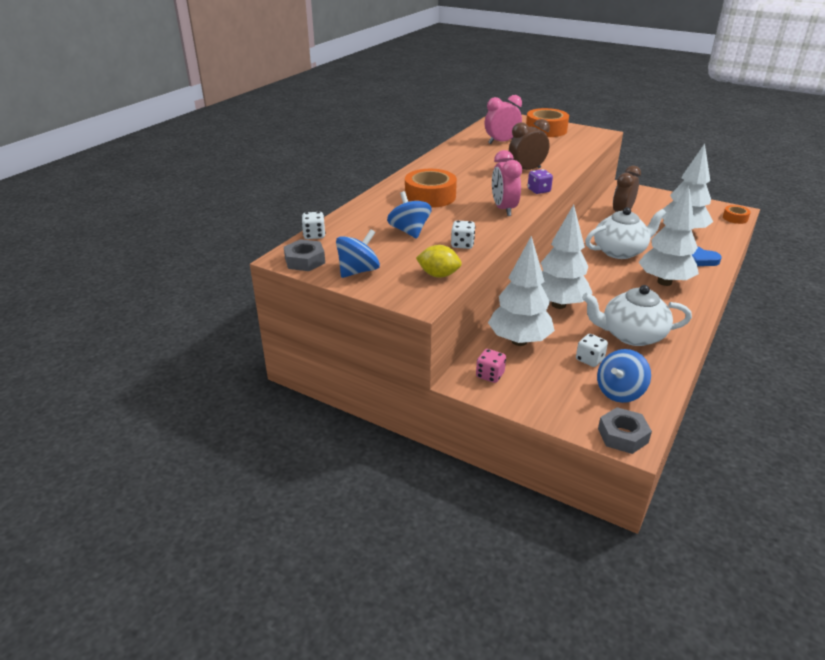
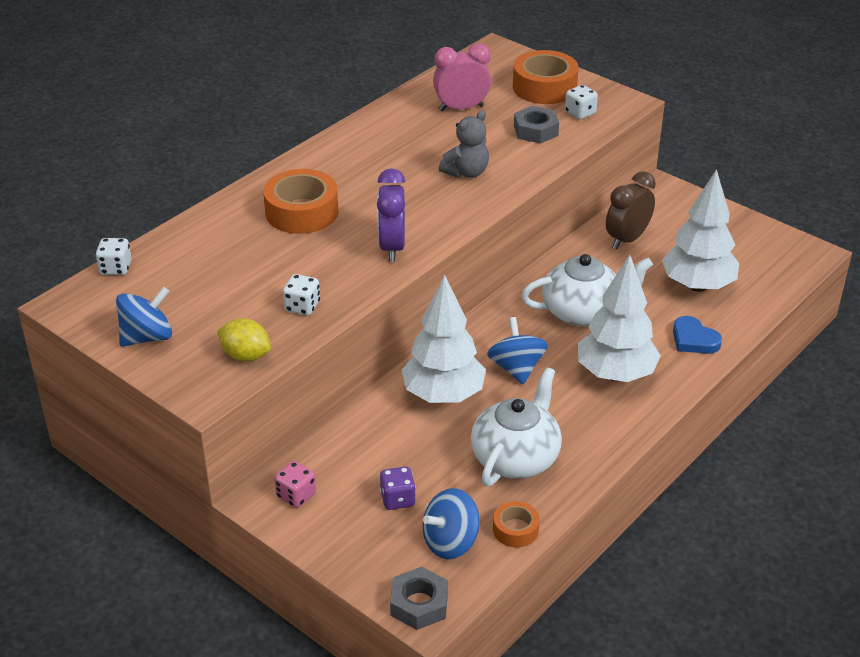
camera: 10 degrees right, 5 degrees up
(305, 261) = (87, 312): grey nut -> grey nut (535, 130)
(409, 231) = (243, 275): blue spinning top -> blue spinning top (516, 368)
(503, 209) = (392, 247): pink clock -> purple clock
(519, 341) = (360, 448): white tree -> none
(526, 170) = (466, 172): brown clock -> grey teddy bear
(538, 190) = (461, 216): purple dice -> purple dice (398, 499)
(589, 359) = (438, 488): white dice -> white dice (580, 113)
(631, 335) = (516, 457): white teapot -> white teapot turned 105 degrees clockwise
(735, 218) = (798, 267): orange tape -> orange tape (515, 530)

